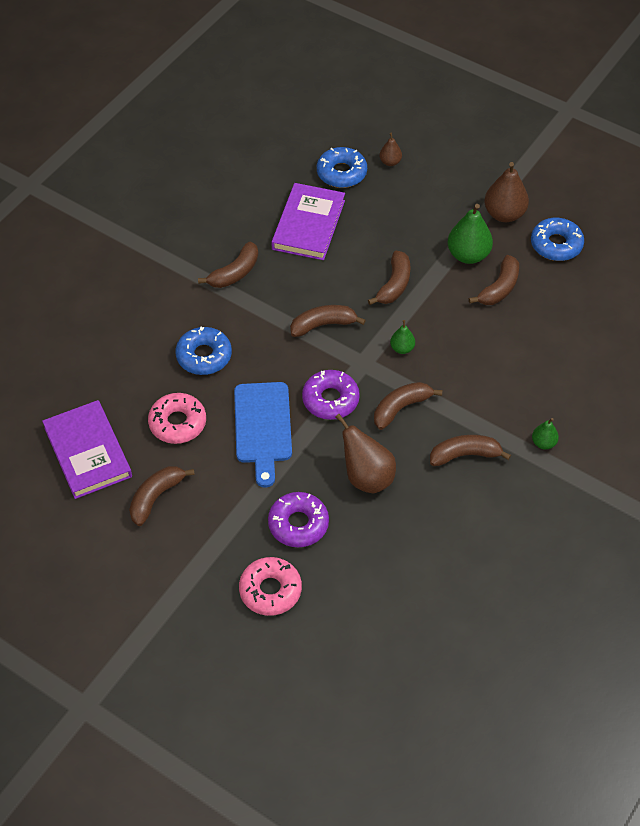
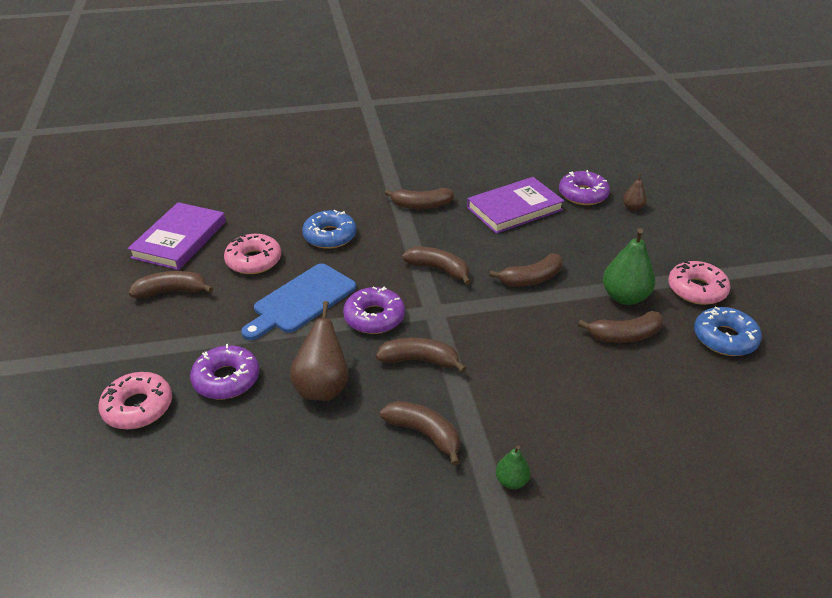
camera: 45 degrees right, 15 degrees down
(341, 173) = (583, 194): blue donut -> purple donut
(402, 348) = (479, 322): green pear -> none
(504, 214) = (696, 289): brown pear -> pink donut

